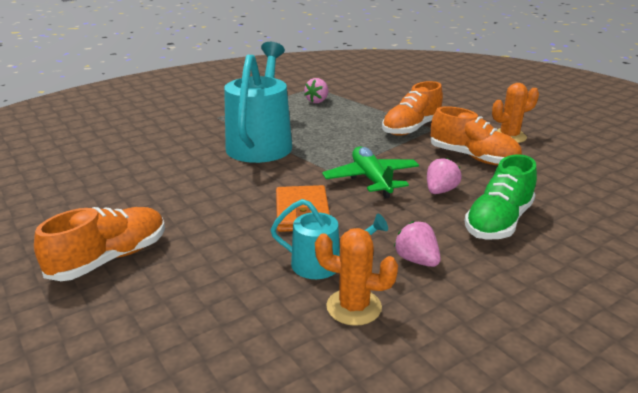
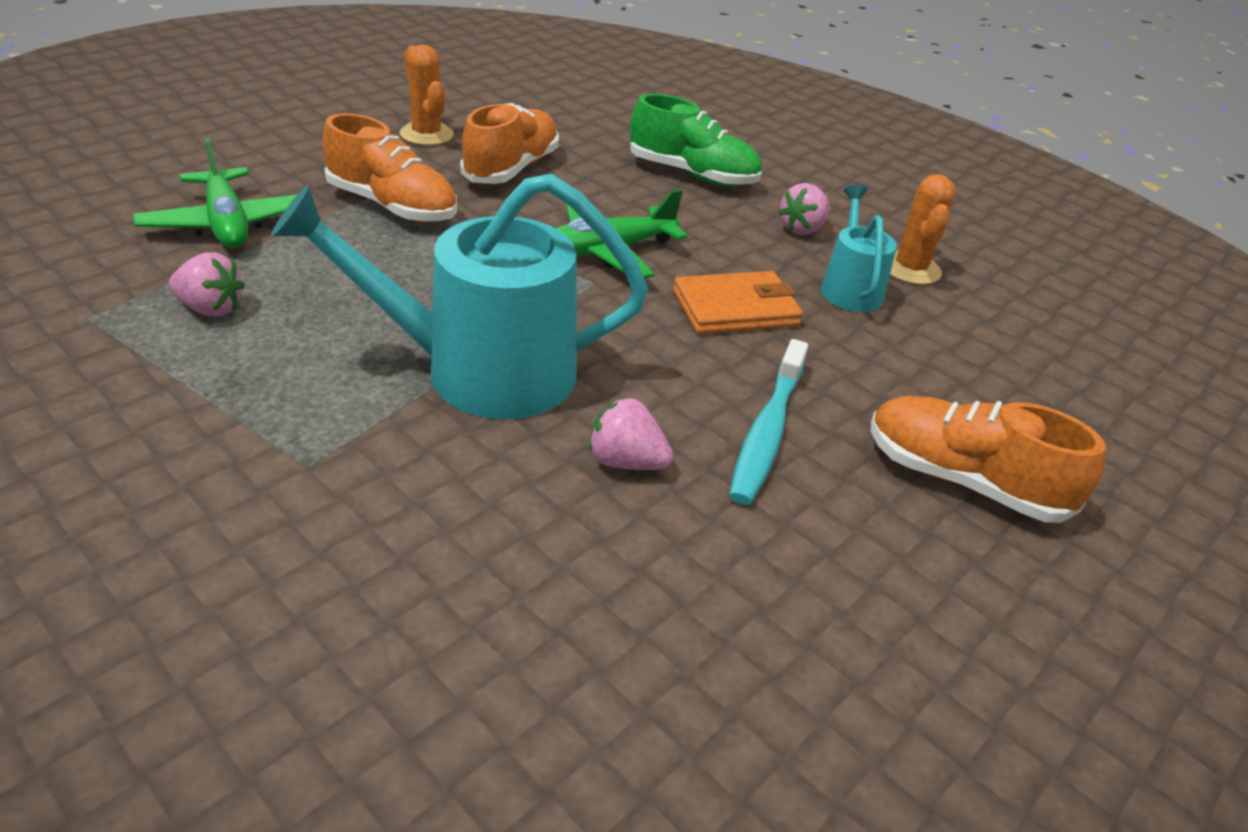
camera: 105 degrees left, 10 degrees up
(185, 204) = (767, 432): none -> turquoise toothbrush
(385, 100) = (227, 224): none -> green plane
(440, 191) = (627, 201): pink strawberry -> pink strawberry (626, 462)

